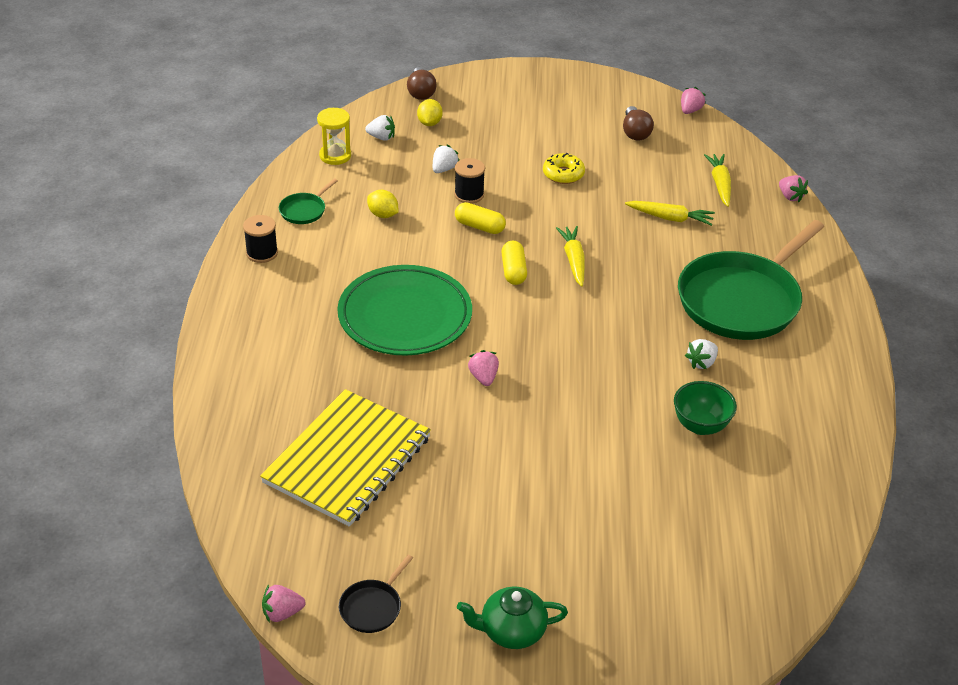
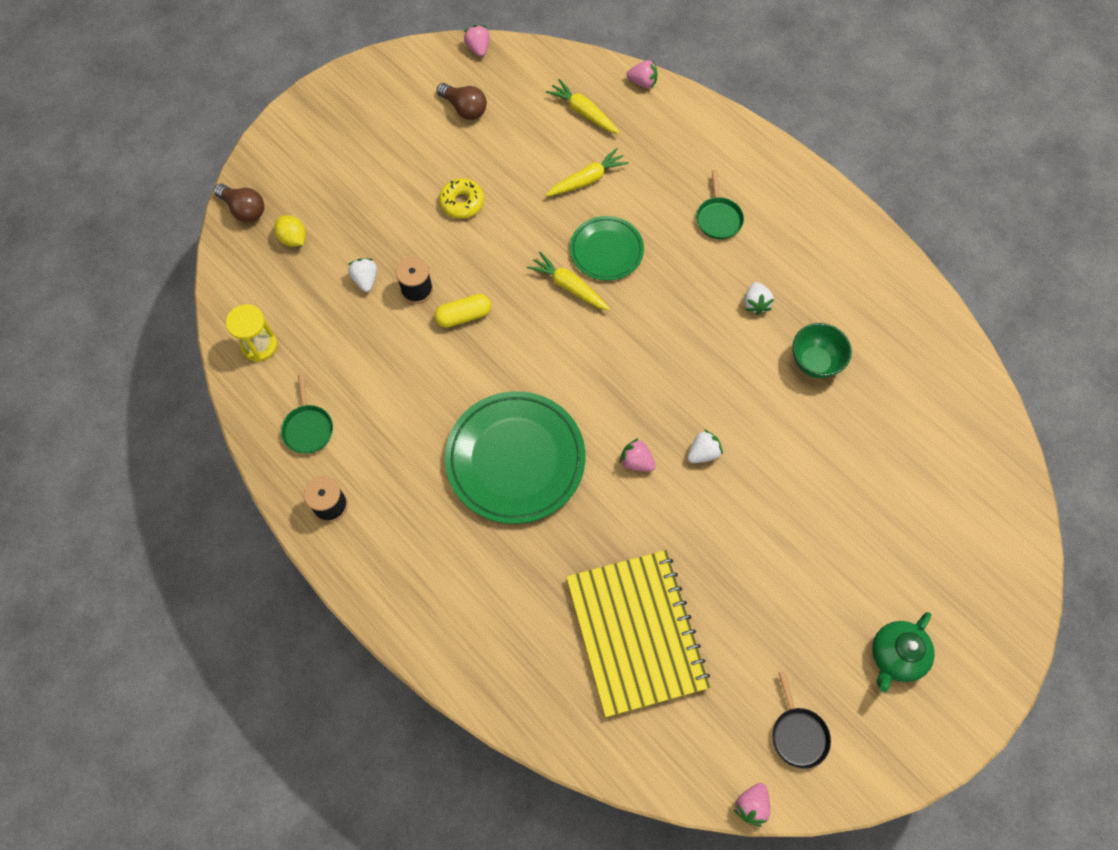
camera: 45 degrees left, 25 degrees up
(381, 137) = (273, 290): white strawberry -> white strawberry (703, 453)
(383, 215) = (376, 373): yellow lemon -> none
(513, 271) = (540, 338): yellow capsule -> none
(629, 261) = (606, 250): none -> green plate
(742, 300) = (718, 218): green pan -> green pan, size x0.40

